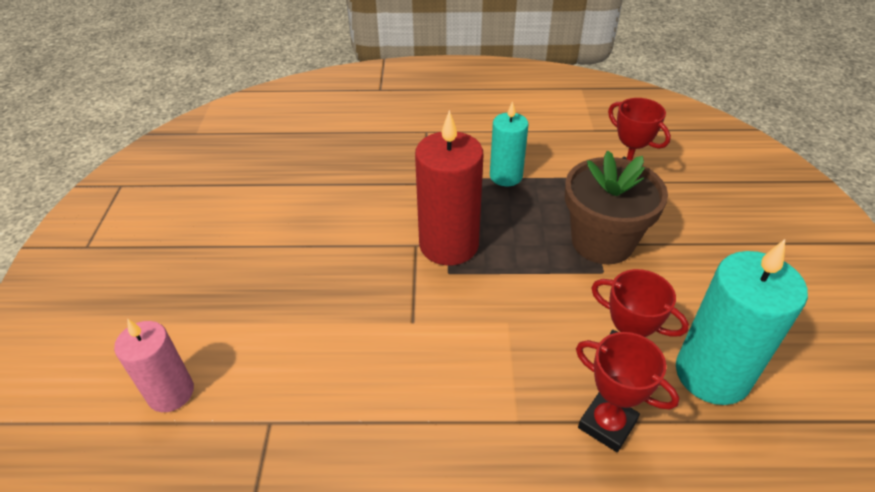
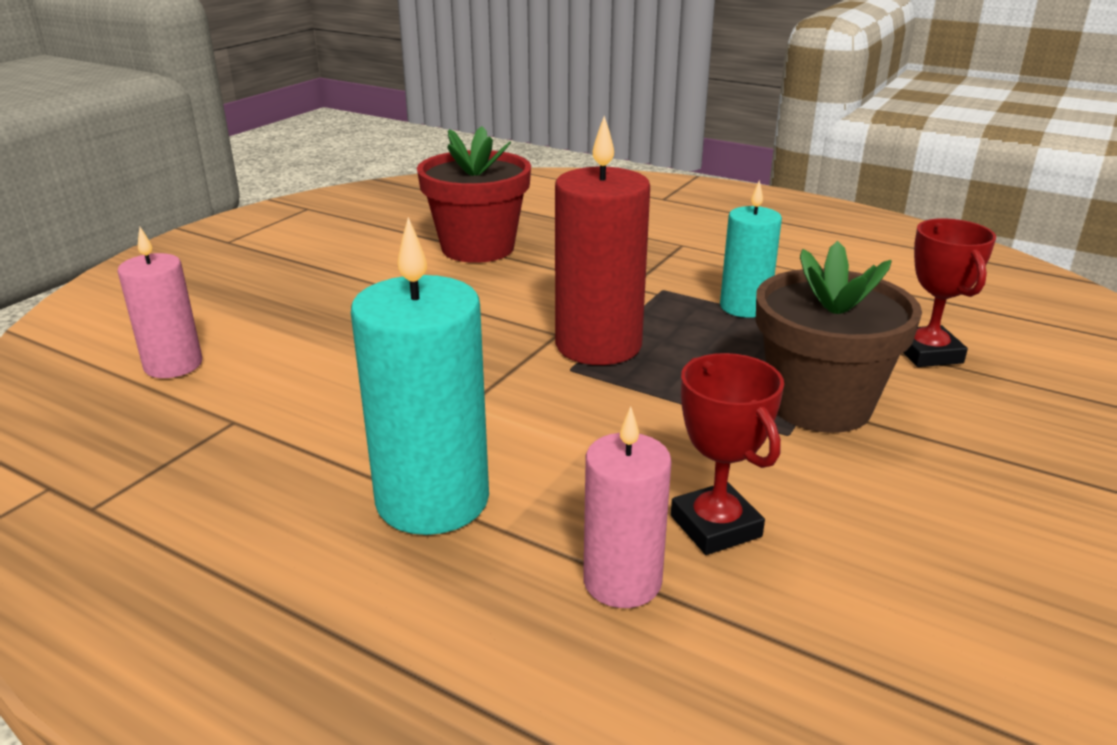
camera: 30 degrees right, 15 degrees down
(294, 182) = (478, 248): none -> red flower pot
(607, 424) = (622, 581): red trophy -> pink candle
(712, 374) = (850, 596): turquoise candle -> turquoise candle (432, 500)

